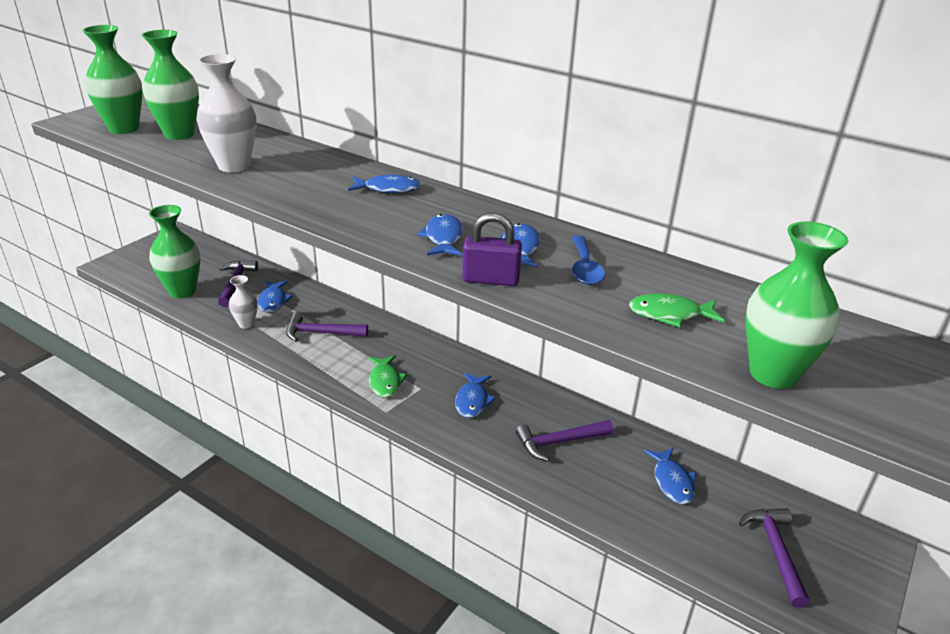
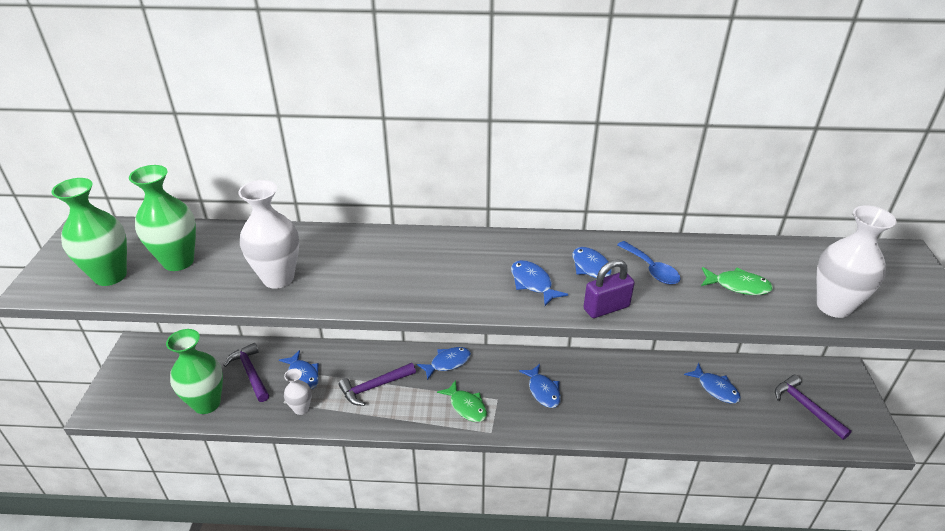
camera: 30 degrees left, 5 degrees up
(388, 189) = (437, 251): blue fish -> blue fish (447, 363)
(559, 442) = (627, 394): purple hammer -> none
(669, 314) = (738, 286): green fish -> green fish turned 135 degrees counterclockwise
(773, 374) = (833, 306): green vase -> white vase

